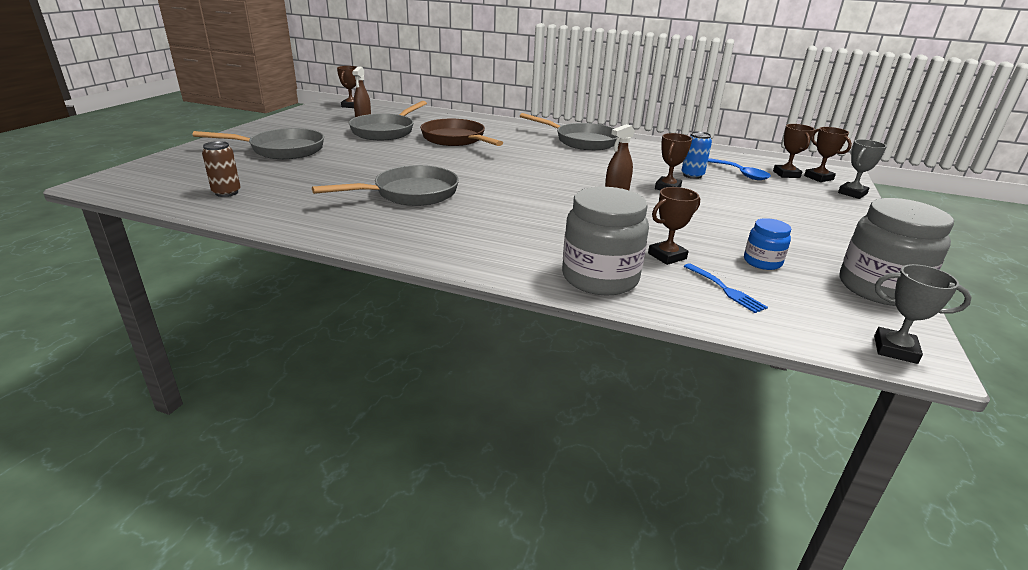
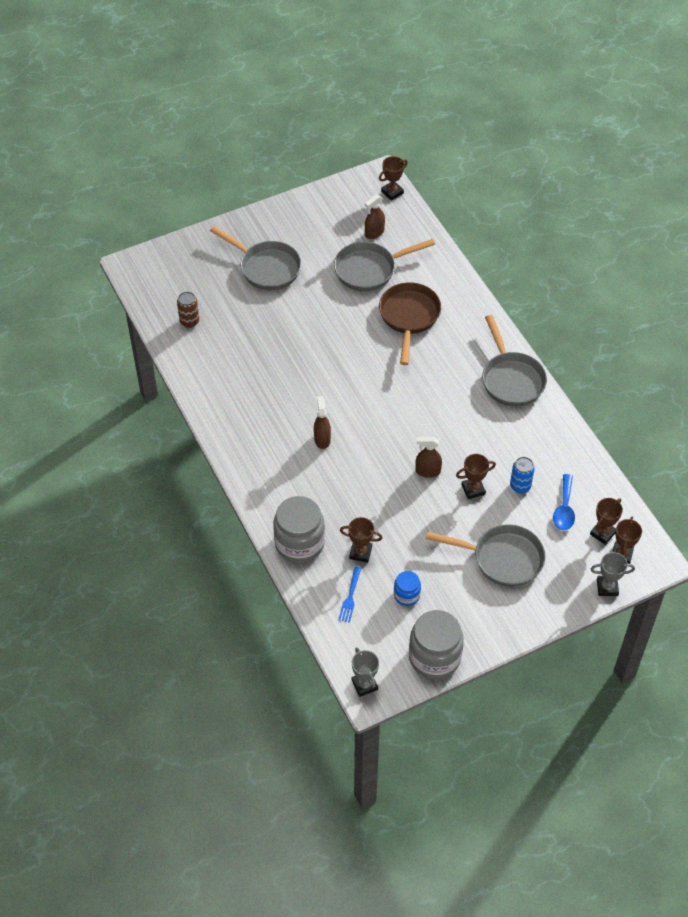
camera: 45 degrees right, 25 degrees up
(410, 194) = (291, 388): grey pan -> grey pan (502, 559)
(493, 208) = (322, 439): none -> brown spray bottle

